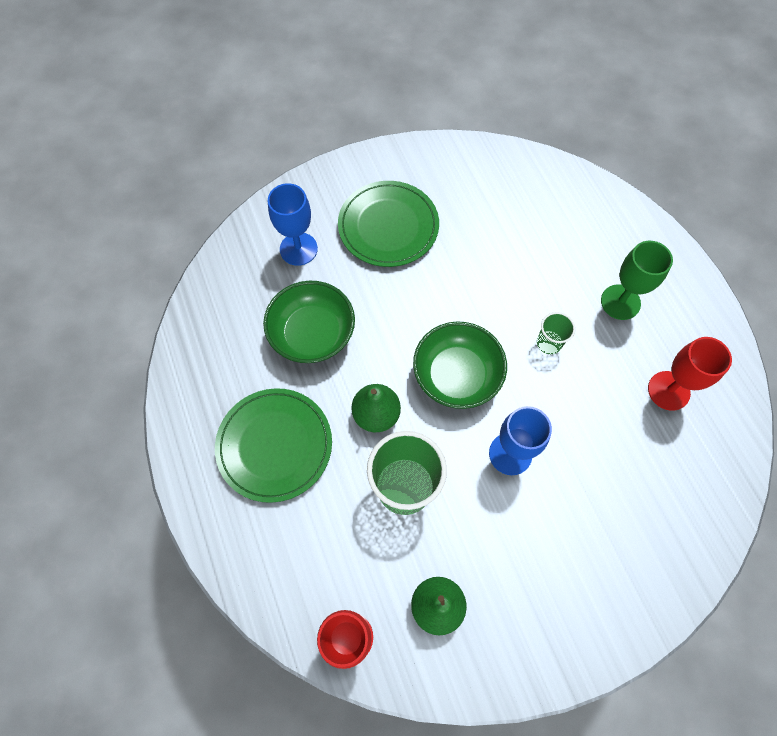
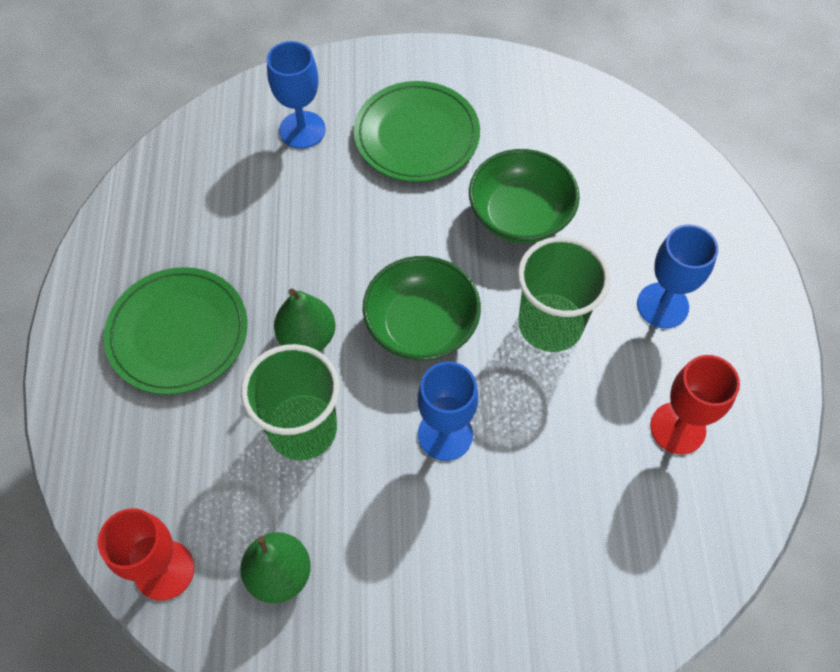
camera: 20 degrees right, 5 degrees down
(312, 334) = (275, 226): green bowl -> green bowl (520, 215)
(549, 343) = (550, 324): green cup -> green cup, size x1.99
(620, 302) = (662, 305): green goblet -> blue goblet

